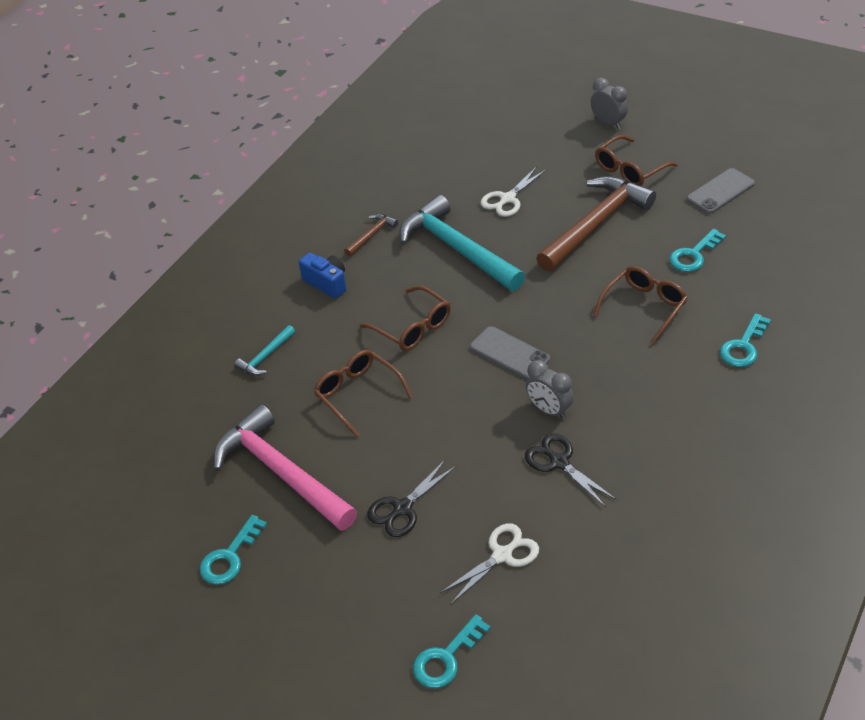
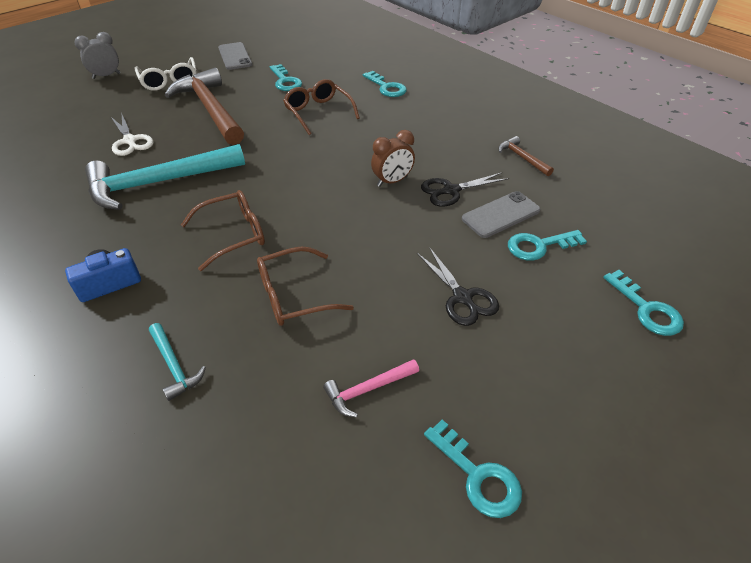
camera: 75 degrees left, 0 degrees up
(282, 472) = (367, 389): pink hammer -> pink hammer, size x0.44
(372, 235) = (76, 232): brown hammer -> brown hammer (522, 158)
(502, 555) = (538, 246): white scissors -> turquoise key
(509, 353) = (314, 185): grey phone -> grey phone (501, 215)
(549, 410) = (392, 181): grey clock -> brown clock
(630, 169) = (169, 81): brown glasses -> white glasses

